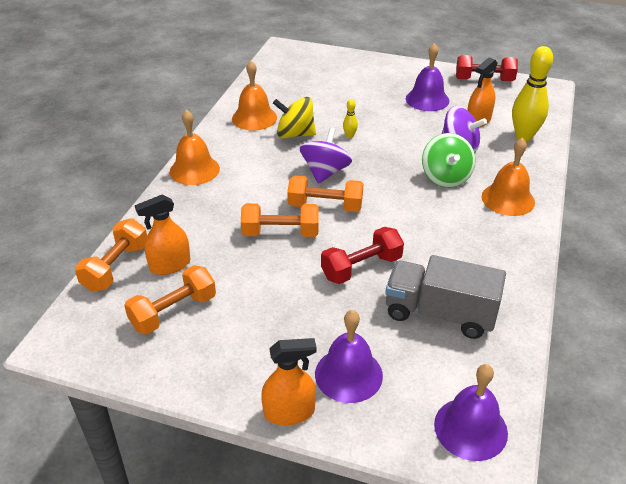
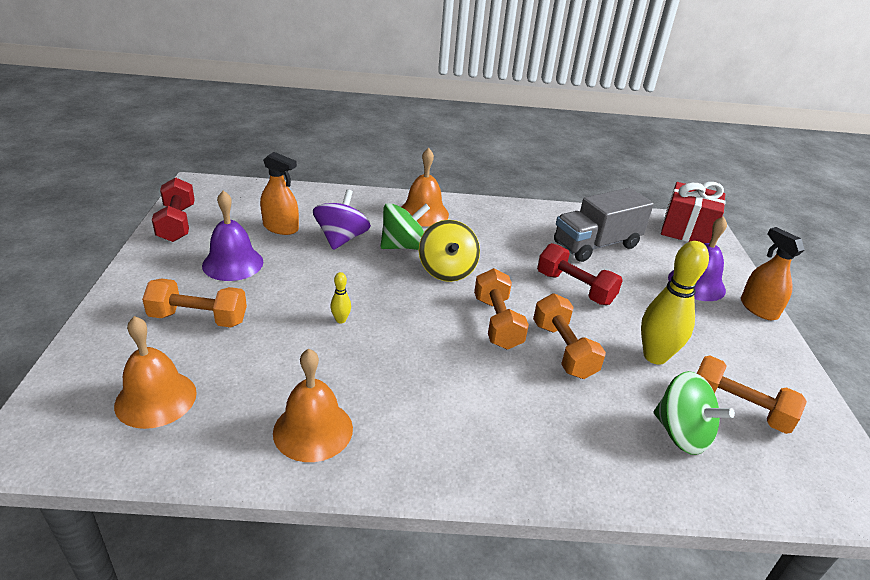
camera: 110 degrees left, 5 degrees down
(116, 267) = (728, 489): orange dumbbell -> orange dumbbell (198, 318)
(170, 265) = (681, 434): orange spray bottle -> green spinning top
(194, 170) = (486, 469): orange bell -> orange bell (156, 399)
(295, 134) = (351, 373): yellow spinning top -> yellow spinning top (447, 270)
(325, 172) = (432, 331): purple spinning top -> none
(440, 313) = (596, 245): grey truck -> grey truck turned 60 degrees clockwise
(470, 428) = (686, 231): purple bell -> red gift
(523, 136) = (308, 202): yellow bowling pin -> yellow bowling pin (655, 356)

